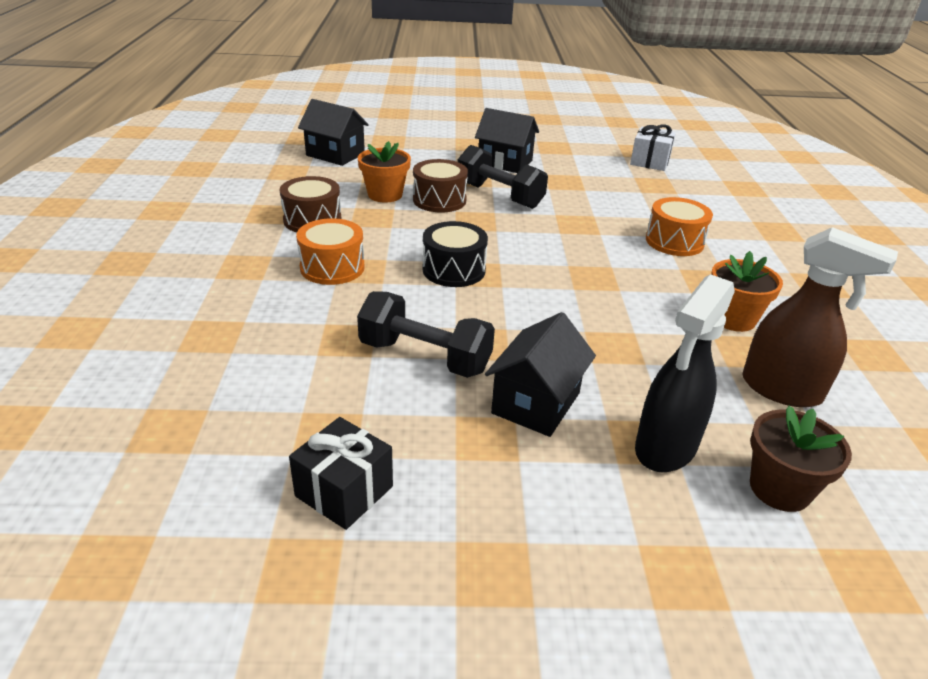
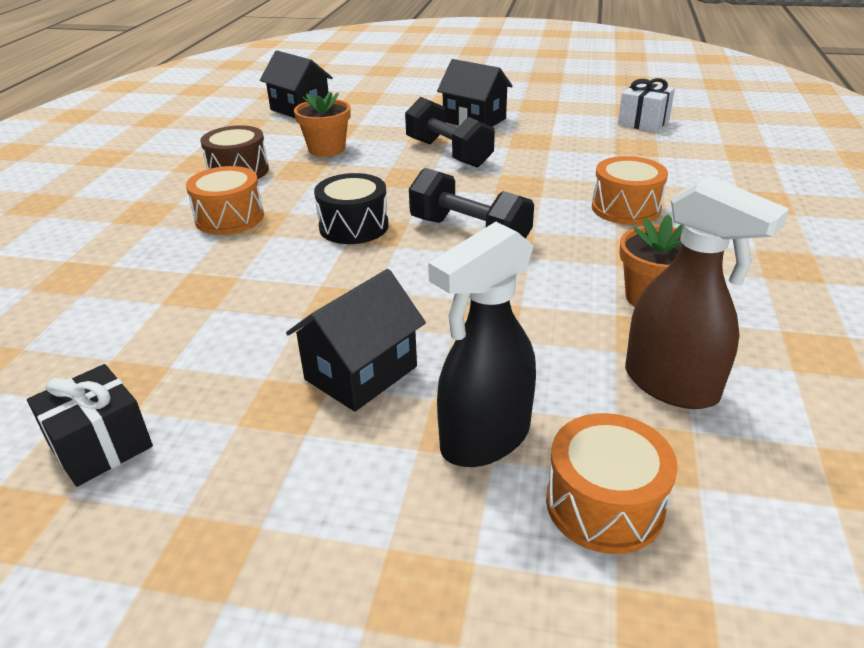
camera: 15 degrees right, 0 degrees up
(425, 357) = (269, 314): black dumbbell -> black dumbbell (469, 233)
(439, 200) = (380, 156): brown drum -> none
(779, 489) = (604, 504): brown flower pot -> orange drum

